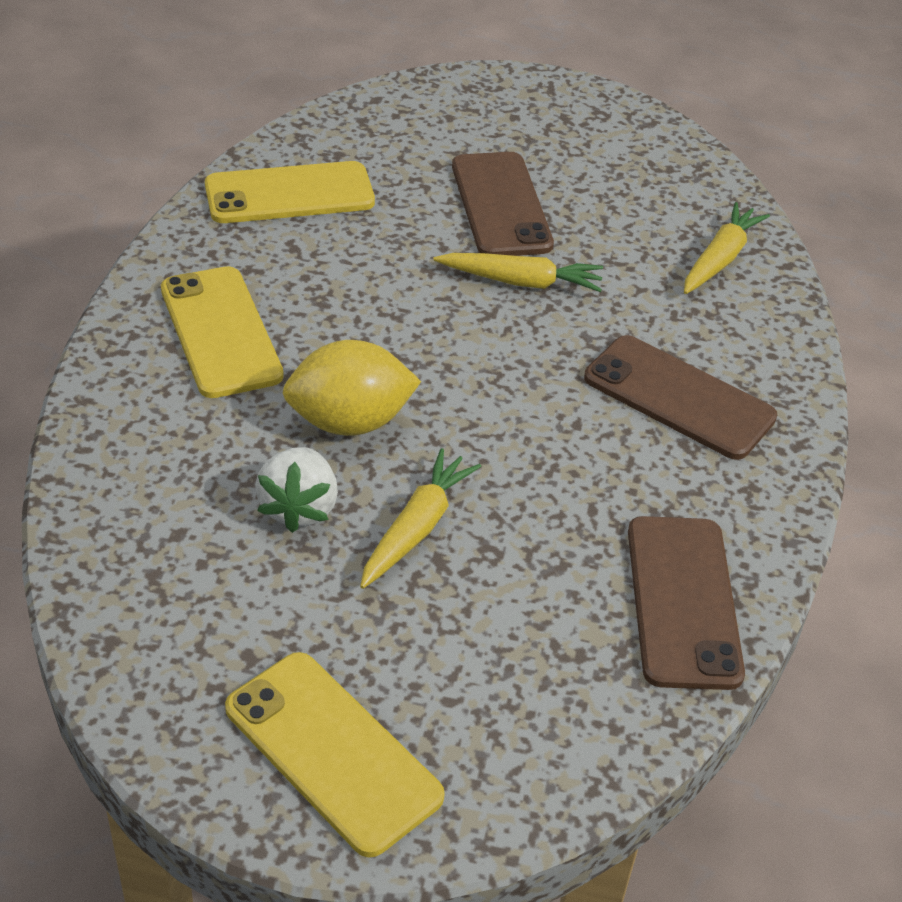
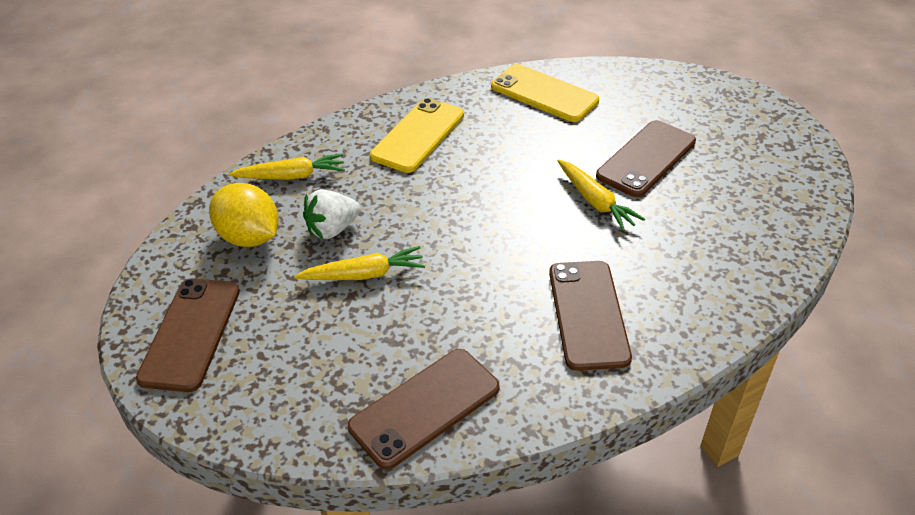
camera: 55 degrees right, 0 degrees up
(332, 752) = (191, 333): yellow phone -> brown phone
(350, 422) = (410, 209): yellow lemon -> yellow lemon (250, 237)
(720, 259) = (737, 263): yellow carrot -> yellow carrot (291, 176)

